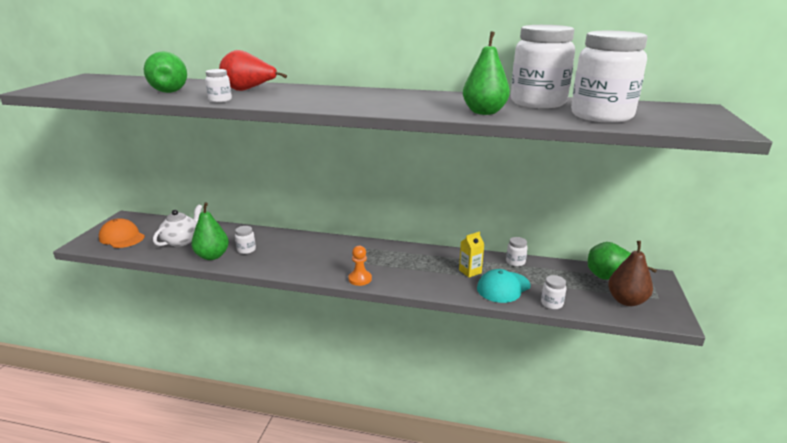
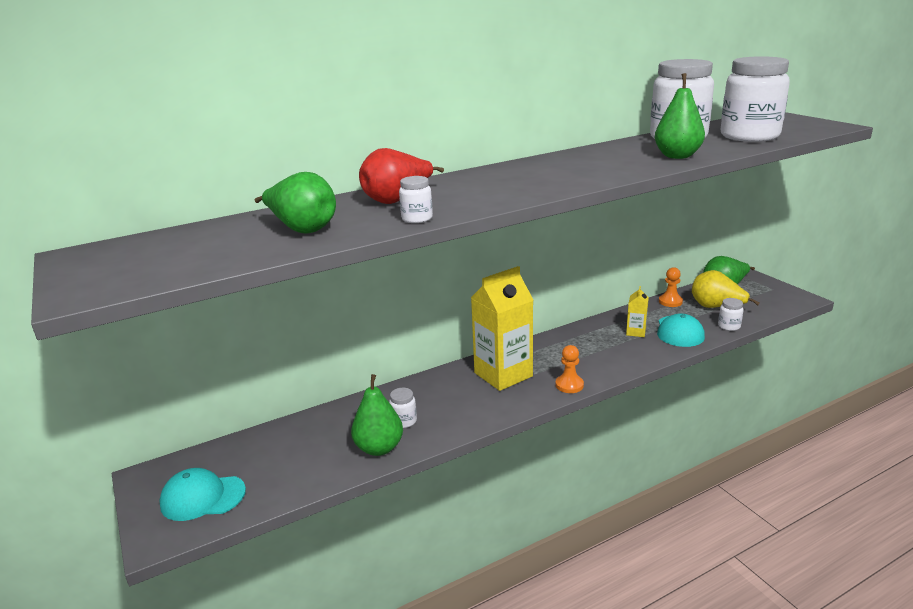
camera: 40 degrees left, 0 degrees up
(122, 237) = (202, 497): orange cap -> turquoise cap
(182, 241) = (301, 455): white teapot -> none
(338, 253) = (503, 374): none -> yellow carton
(515, 262) = (650, 308): white jar -> none
(541, 265) = (670, 302): none -> orange pawn
(571, 286) = (716, 307): none -> yellow pear
(626, 301) = (761, 300): brown pear -> none

